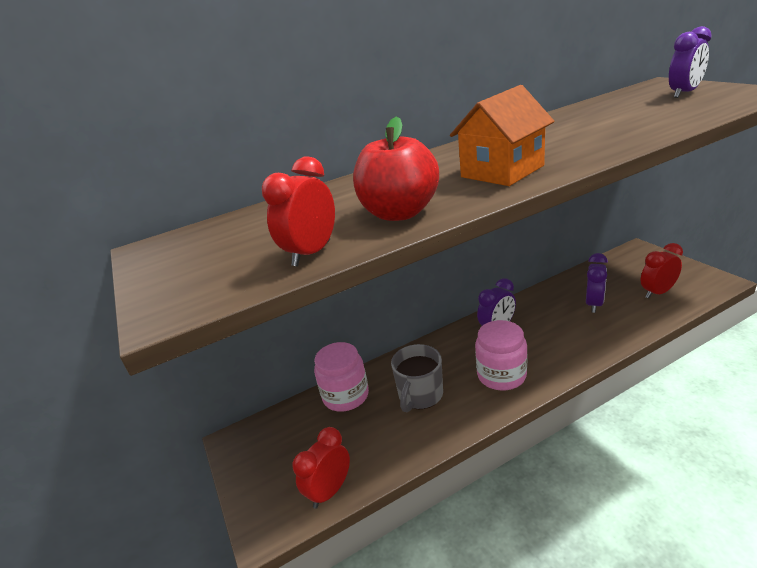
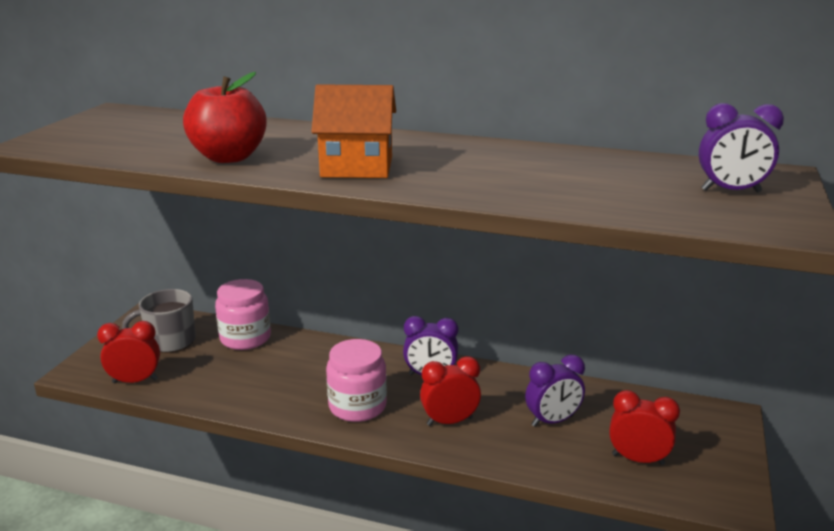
camera: 40 degrees right, 5 degrees down
(311, 253) = (135, 153): red clock -> red clock (449, 421)
(420, 395) = (283, 374): grey mug -> grey mug (170, 341)

